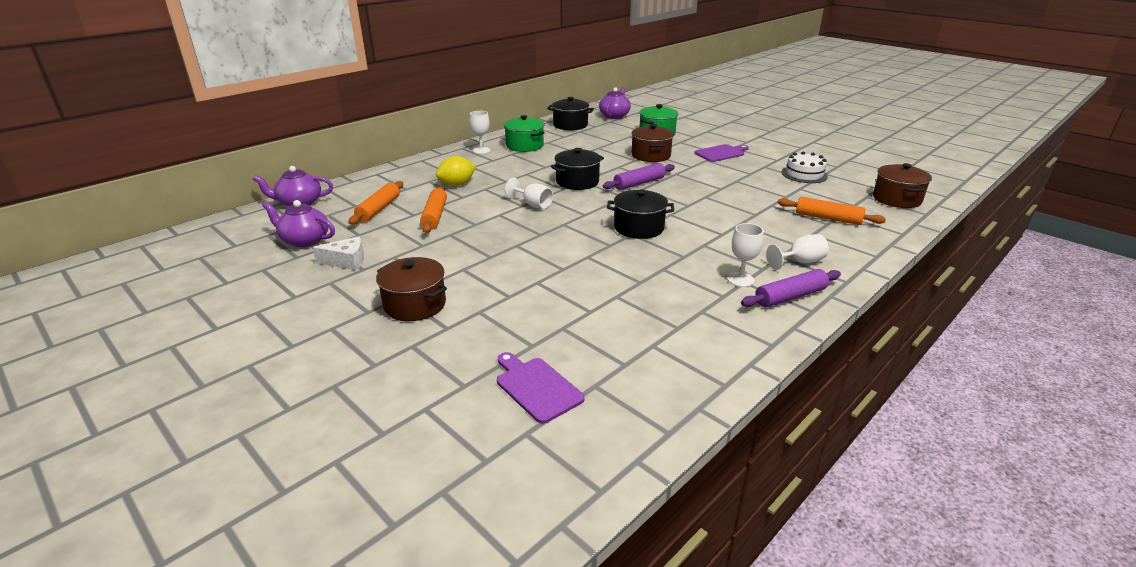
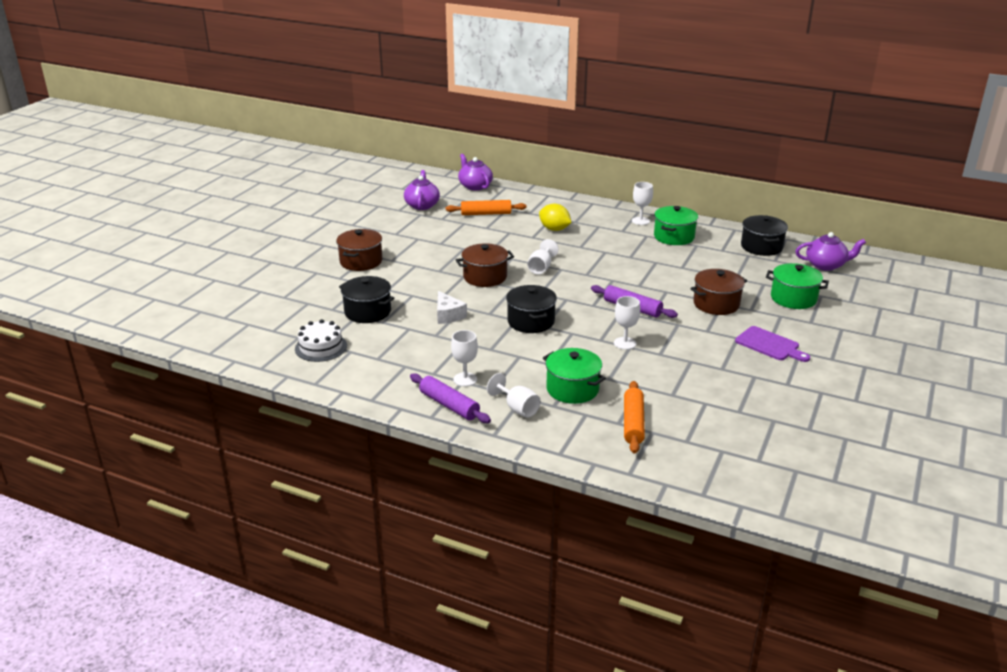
camera: 70 degrees right, 0 degrees up
(346, 261) = (402, 226): white cheese -> white cheese (448, 315)
(434, 216) = (490, 235): orange rolling pin -> none
(536, 387) = (289, 319): purple cutting board -> none
(577, 182) = (607, 278): black pot -> black pot (367, 312)
(698, 197) = (625, 343): none -> white goblet
(770, 232) = (572, 389): none -> green pot
(804, 174) = (755, 405): white cake -> white cake (321, 347)
(896, 199) = (733, 473): brown pot -> brown pot (485, 277)

